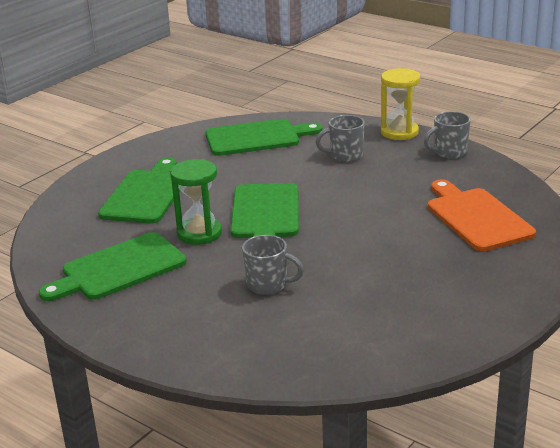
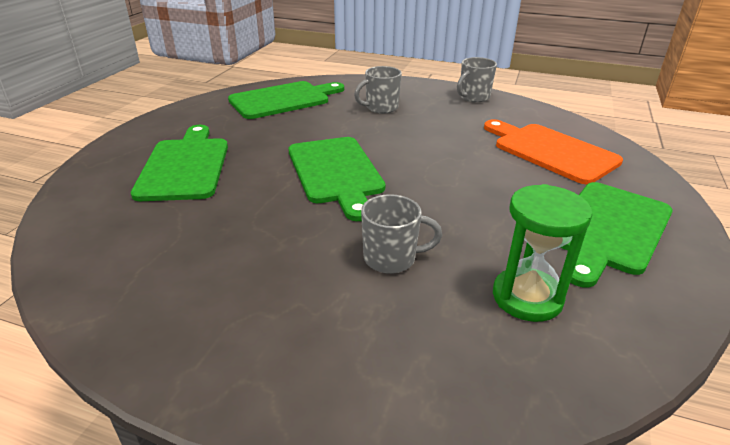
camera: 20 degrees left, 5 degrees up
(119, 269) = (181, 266): green cutting board -> green cutting board (609, 229)
(199, 233) = (270, 203): green hourglass -> green hourglass (527, 297)
(399, 132) = (416, 85): yellow hourglass -> none

